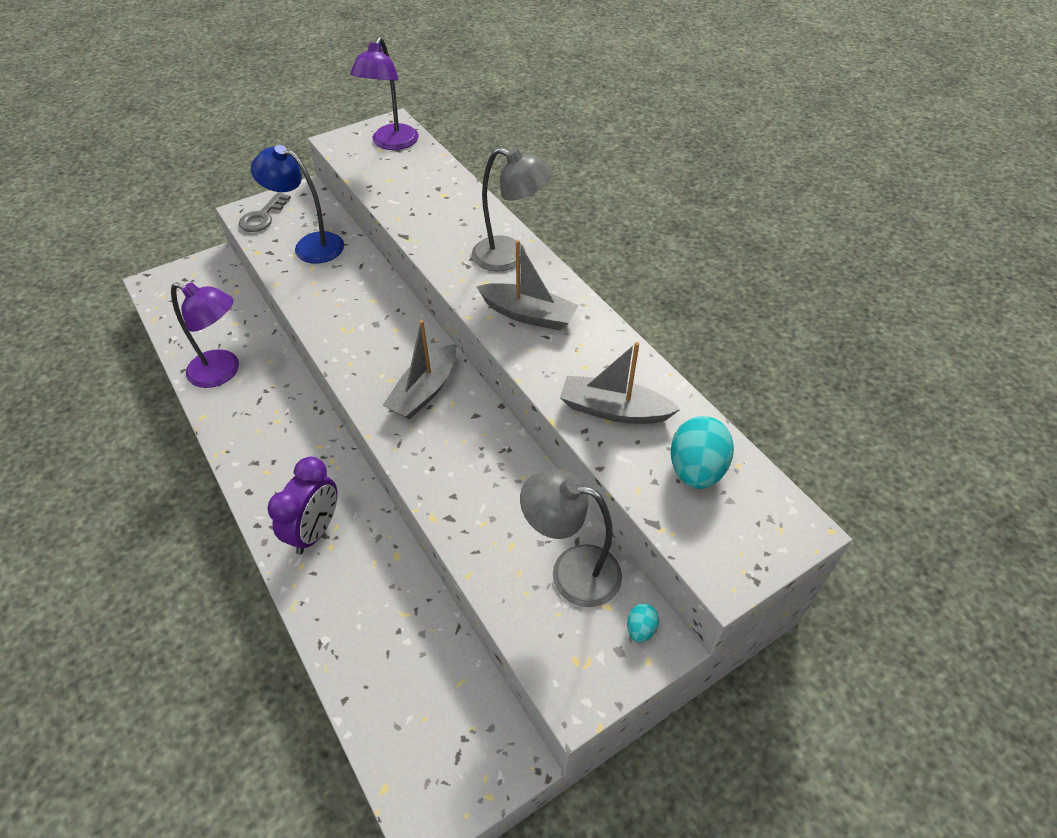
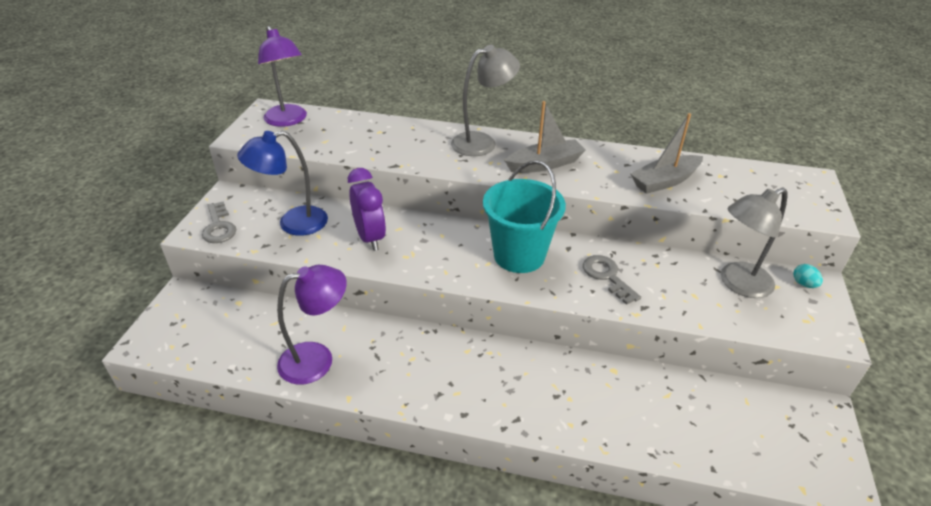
camera: 45 degrees left, 10 degrees down
(315, 531) = (546, 398): purple clock -> purple clock (370, 238)
(424, 391) = (519, 255): grey boat -> turquoise bucket
(464, 466) = (607, 276): none -> grey key
(696, 470) = (741, 183): turquoise egg -> none

